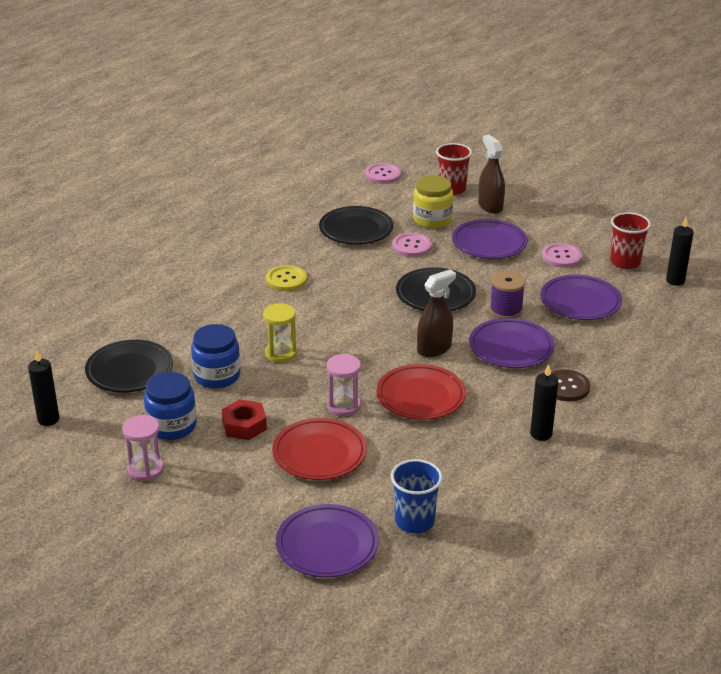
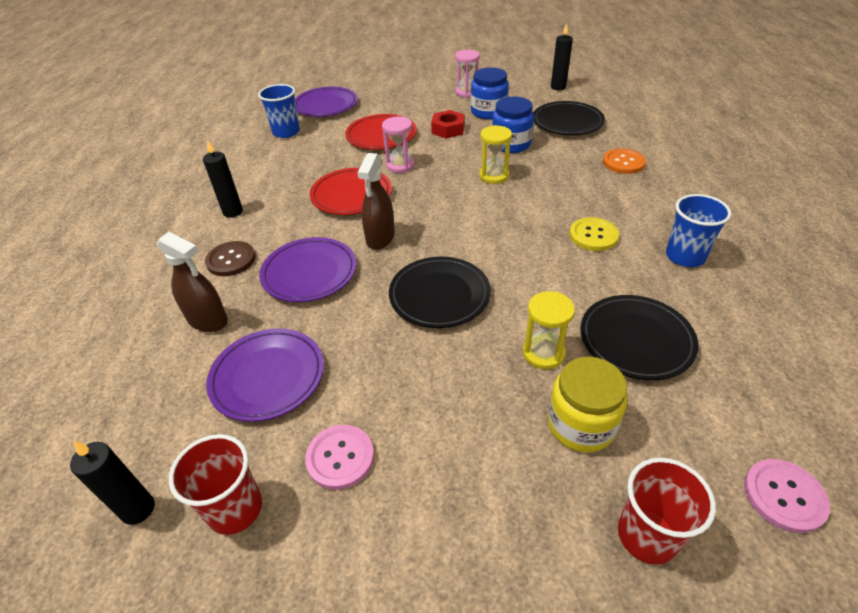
camera: 145 degrees right, 10 degrees up
(166, 312) = (623, 162): none -> orange button
(255, 245) = (685, 256): none -> blue cup
(412, 246) = (543, 353): pink button -> yellow hourglass
(489, 244) = (459, 421): purple plate -> none
(490, 206) = (542, 526): brown spray bottle -> brown spray bottle (208, 320)
(506, 310) = (348, 316): purple spool -> none

